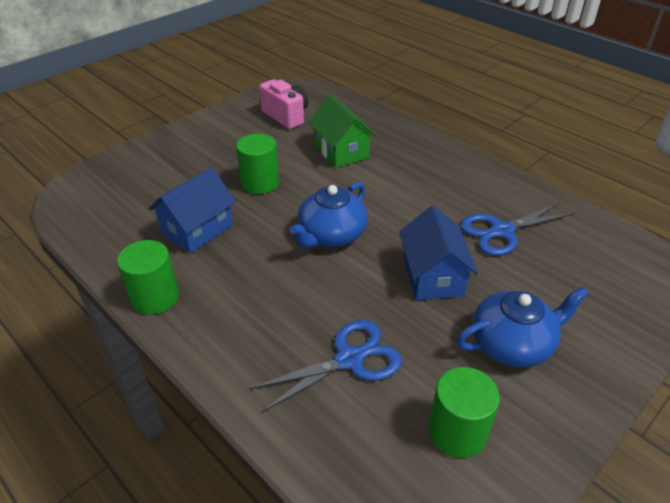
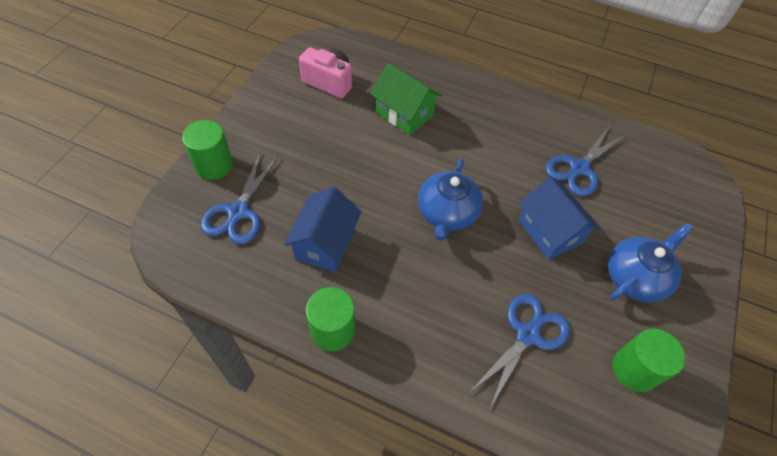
camera: 25 degrees left, 15 degrees up
(140, 189) = (238, 212): none -> blue scissors
(260, 183) = (351, 172): green cylinder -> green cylinder (214, 165)

